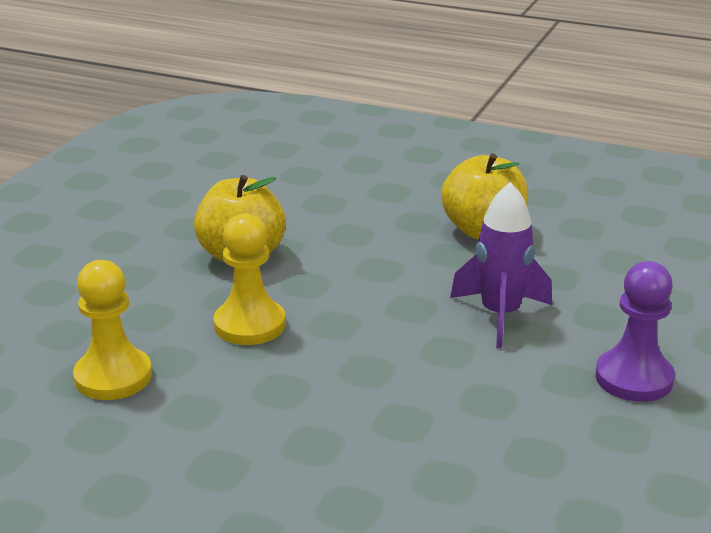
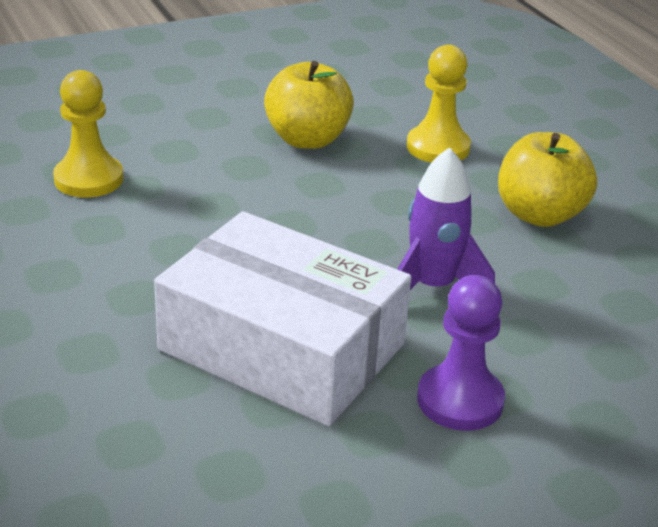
camera: 40 degrees right, 5 degrees up
(249, 325) = (230, 192): yellow pawn -> yellow pawn (438, 147)
(476, 414) = (282, 347): none -> white box

